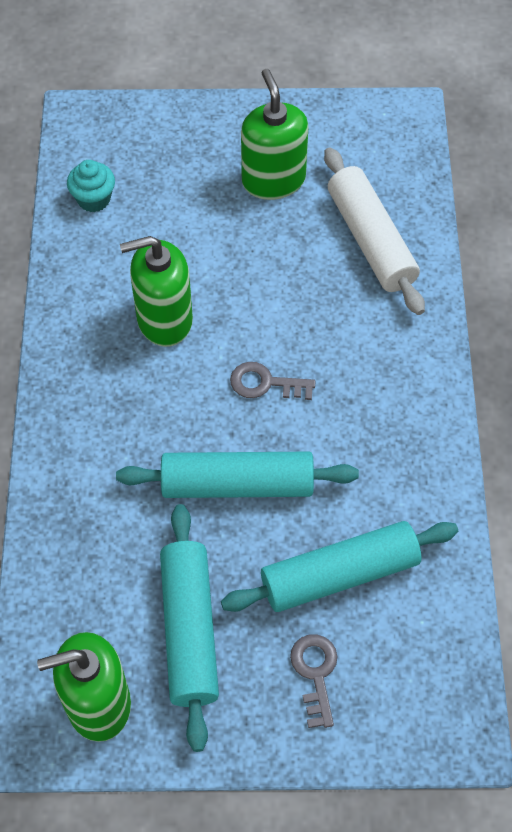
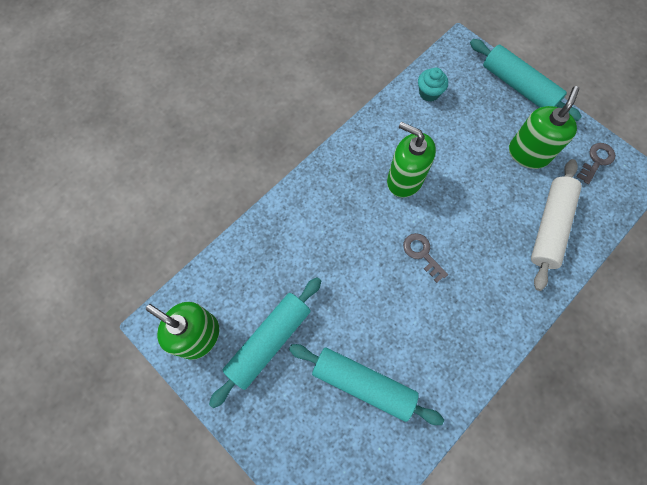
camera: 45 degrees right, 10 degrees up
(237, 484) = (359, 292): turquoise rolling pin -> turquoise rolling pin (518, 86)
(315, 673) = (303, 421): grey key -> grey key (596, 161)

